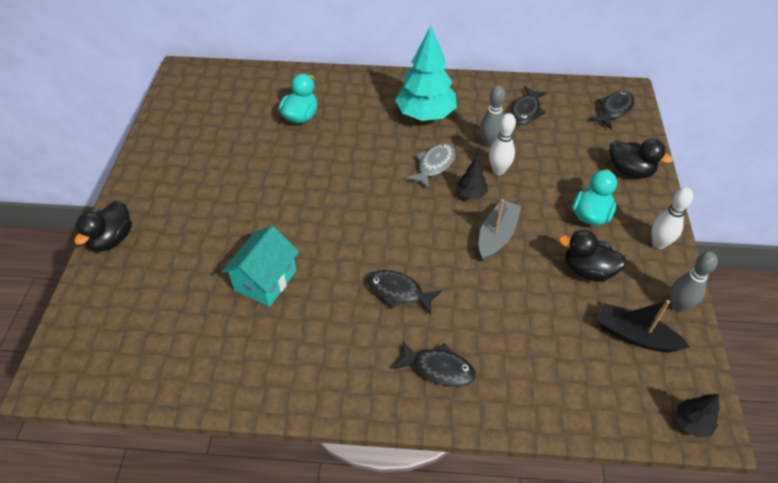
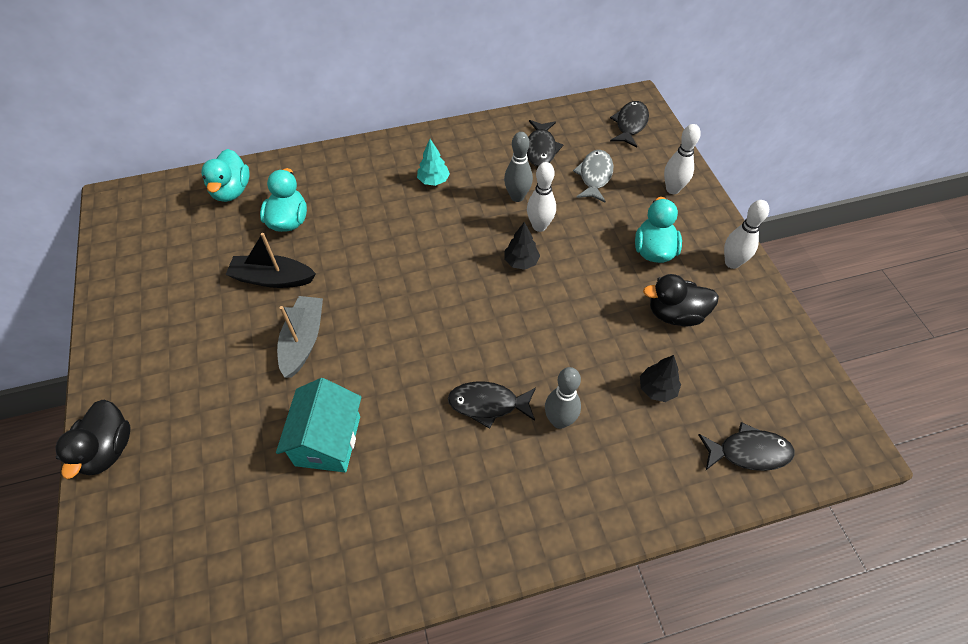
camera: 20 degrees left, 5 degrees up
(267, 84) = (231, 191): none -> turquoise duck
(425, 114) = (433, 181): turquoise tree -> turquoise tree, size x0.46
(434, 165) = (467, 239): grey fish -> grey fish (594, 176)
(439, 369) = (568, 481): black fish -> black fish (748, 452)
(497, 235) = (567, 303): grey boat -> grey boat (303, 341)
(630, 171) = (672, 189): black duck -> white bowling pin
(635, 335) = (749, 372): black boat -> black boat (272, 278)
(678, 306) = (777, 326): grey bowling pin -> grey bowling pin (559, 421)
(691, 423) = (839, 450): black tree -> black tree (657, 389)

